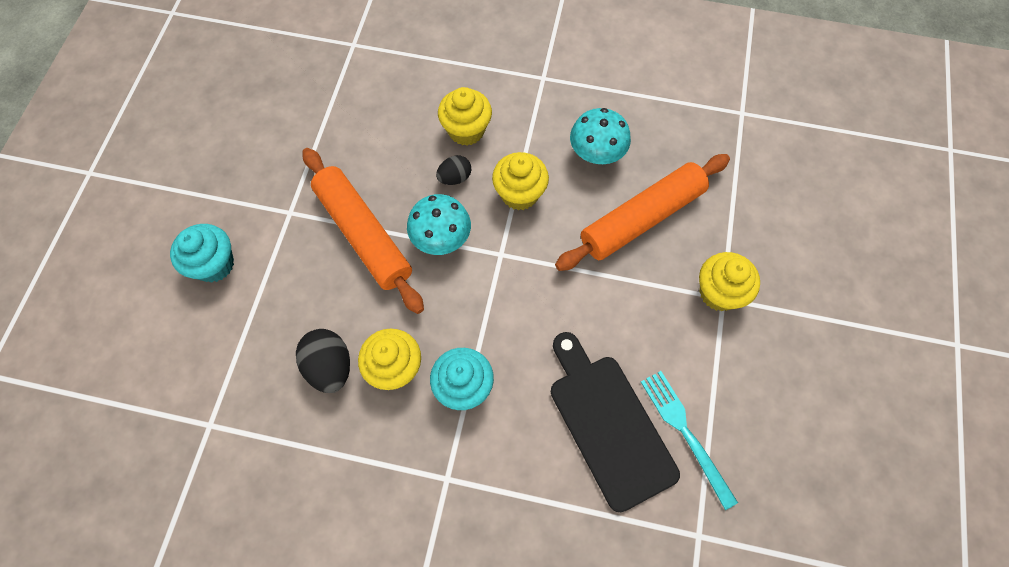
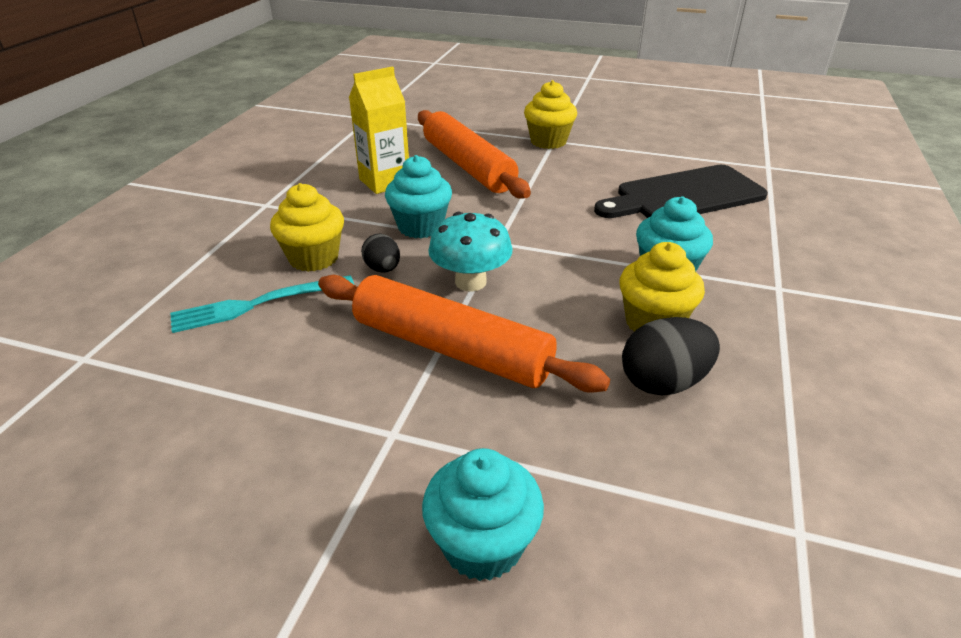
camera: 85 degrees left, 30 degrees down
(364, 234) = (452, 348): orange rolling pin -> orange rolling pin turned 60 degrees clockwise
(519, 194) = (420, 227): yellow cupcake -> turquoise cupcake
(596, 154) = (385, 182): turquoise mushroom -> yellow carton
(686, 433) = (682, 164): turquoise fork -> turquoise fork (258, 304)

